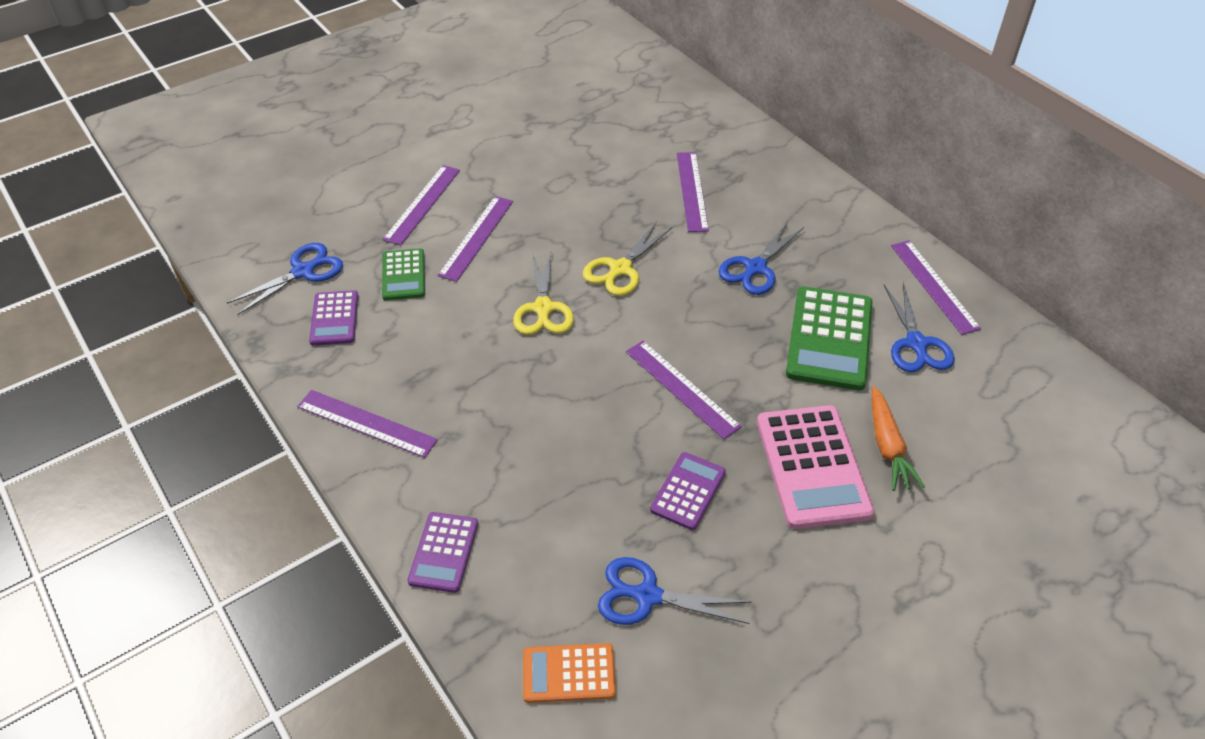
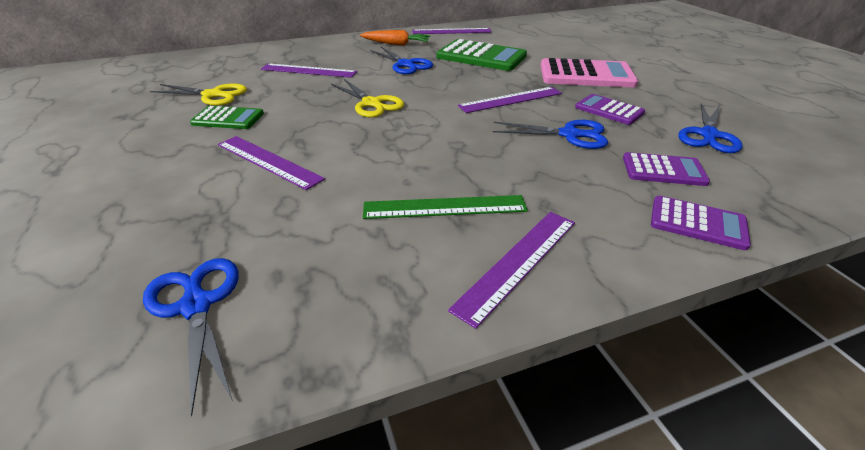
camera: 75 degrees left, 10 degrees down
(334, 318) = (320, 278): purple calculator -> purple calculator (663, 170)
(403, 275) = (284, 213): green calculator -> green calculator (228, 119)
(422, 204) = (174, 189): purple ruler -> none
(431, 367) = (444, 207): none -> green ruler
(543, 308) = (396, 139): yellow scissors -> yellow scissors (213, 95)
(569, 673) = (798, 173): orange calculator -> none
(887, 446) = (570, 57): orange carrot -> orange carrot (396, 44)
(916, 344) = (494, 41): blue scissors -> blue scissors (570, 135)

